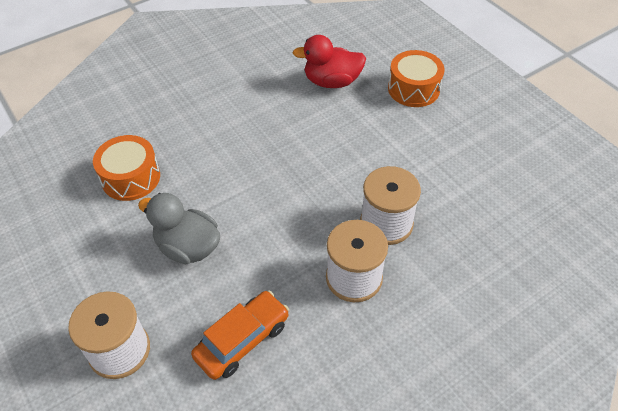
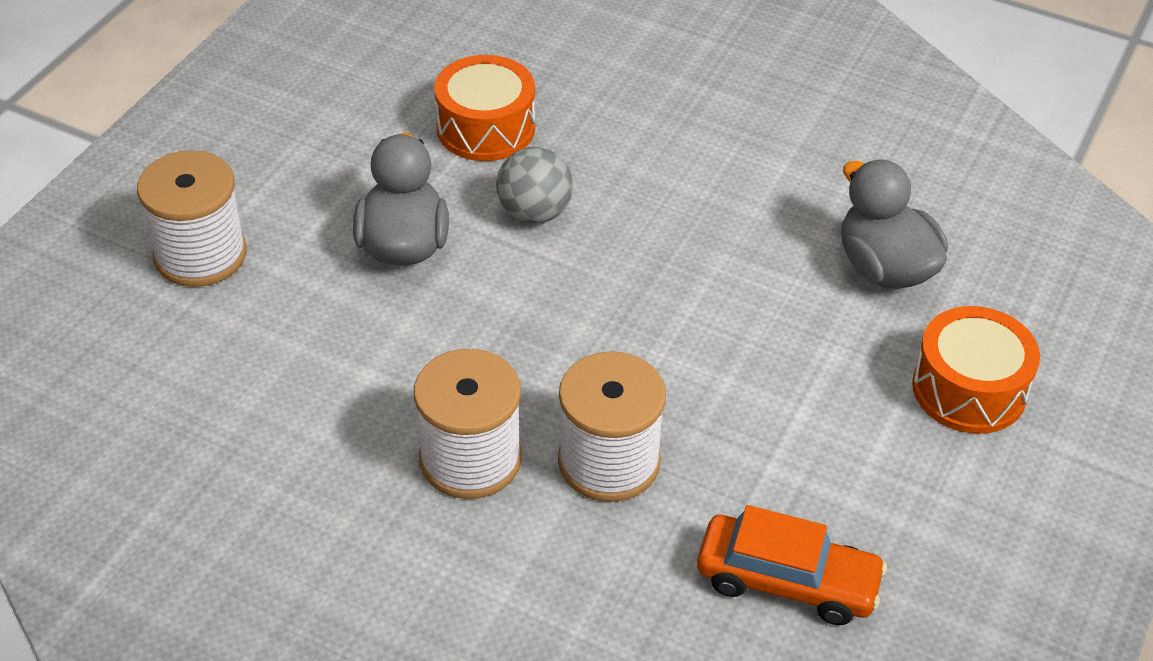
camera: 60 degrees right, 5 degrees down
(207, 183) = (534, 213): none -> grey ball
(242, 340) = (284, 372): orange car -> orange car (787, 581)
(332, 82) = (884, 268): red duck -> grey duck

